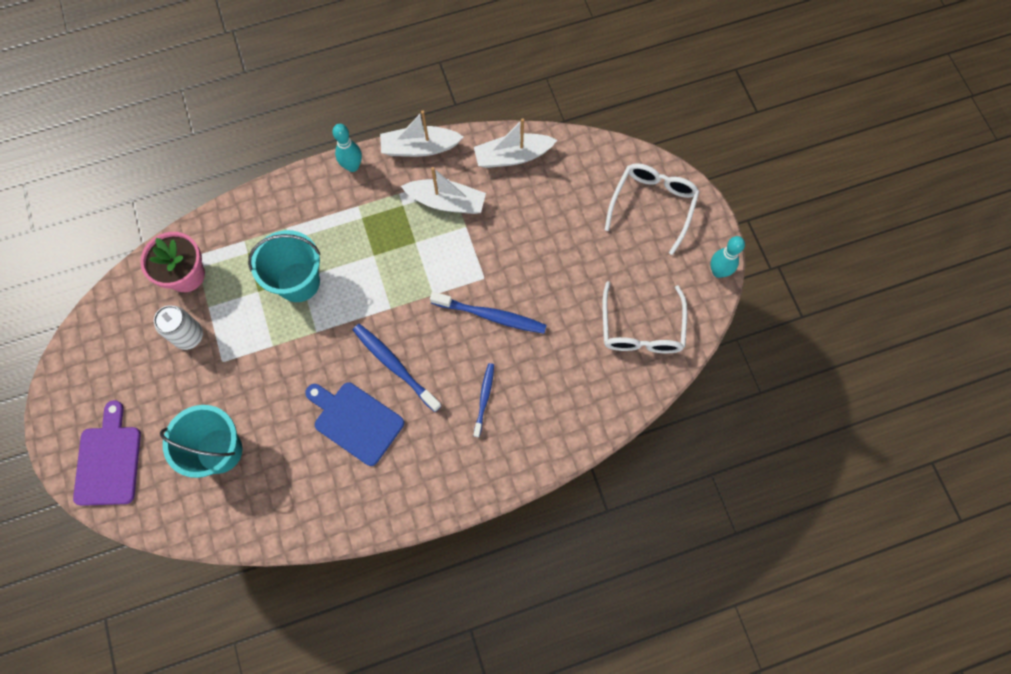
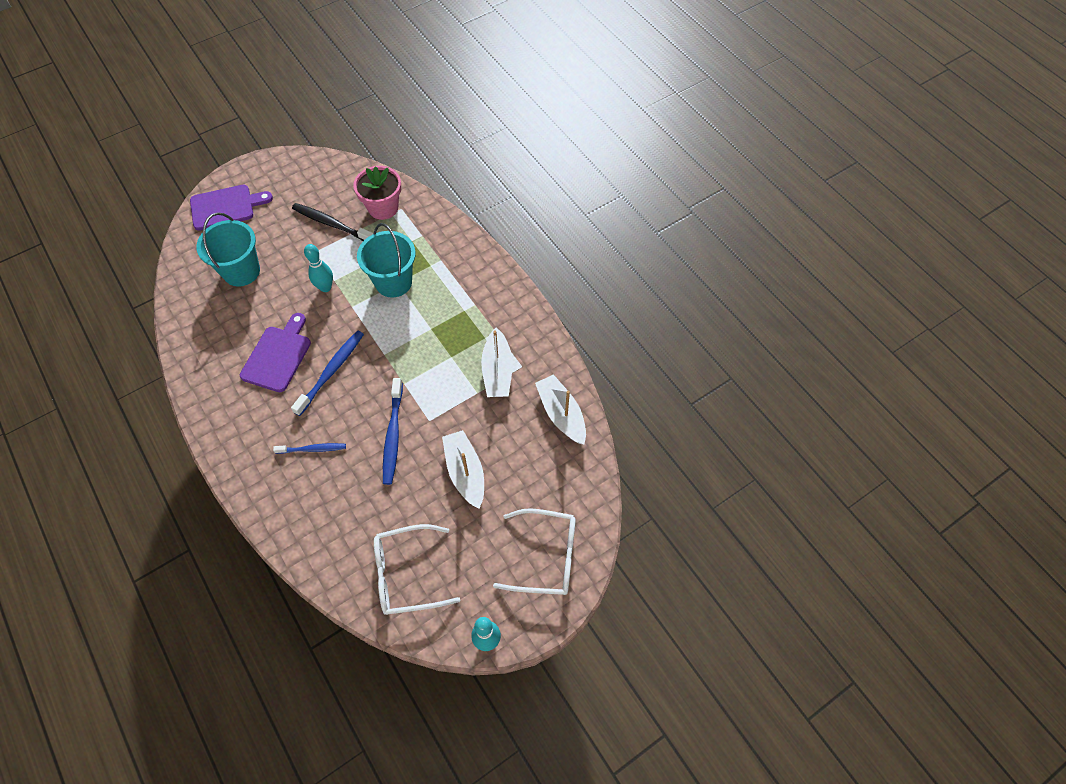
camera: 75 degrees right, 10 degrees down
(189, 336) = (332, 224): white can -> black toothbrush
(352, 166) = (511, 290): turquoise bowling pin -> turquoise bowling pin (325, 287)
(355, 421) = (278, 356): blue cutting board -> purple cutting board
(419, 148) = (546, 336): white boat -> white boat (465, 472)

